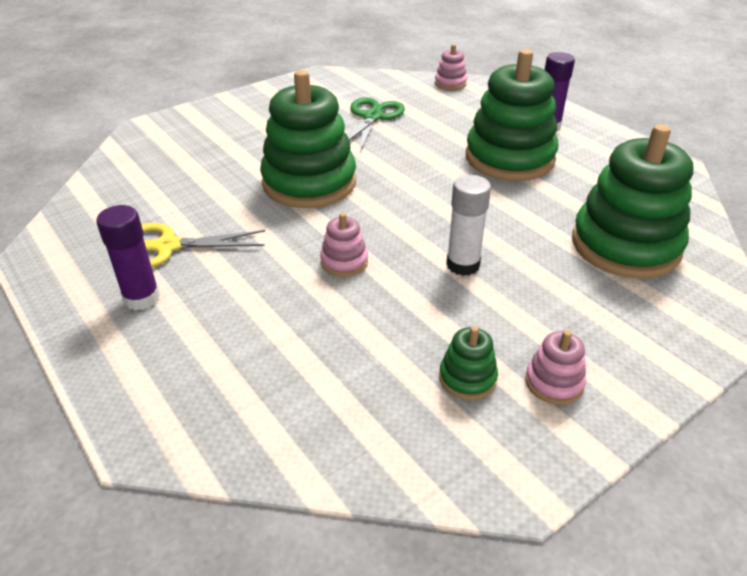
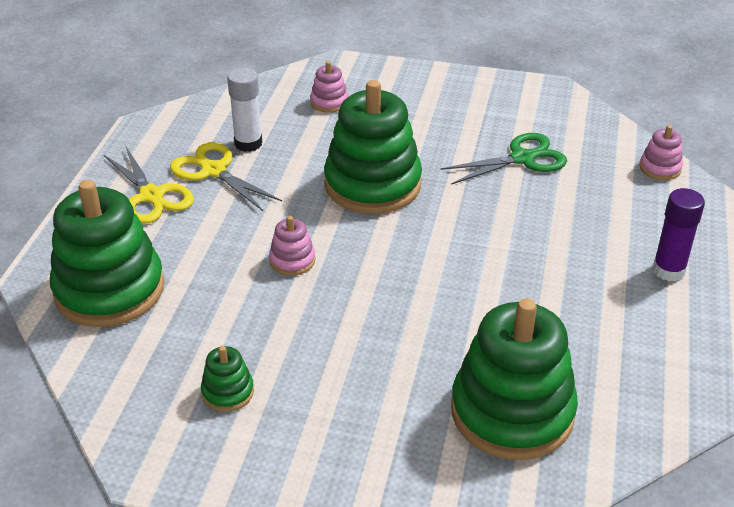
camera: 50 degrees right, 0 degrees up
(142, 298) = (151, 196): purple glue stick -> yellow scissors
(463, 265) = (361, 324): white glue stick -> white glue stick (248, 143)
(509, 158) = (568, 273): green stacking toy -> green stacking toy (109, 289)
(554, 382) = (269, 442): pink stacking toy -> pink stacking toy (329, 102)

